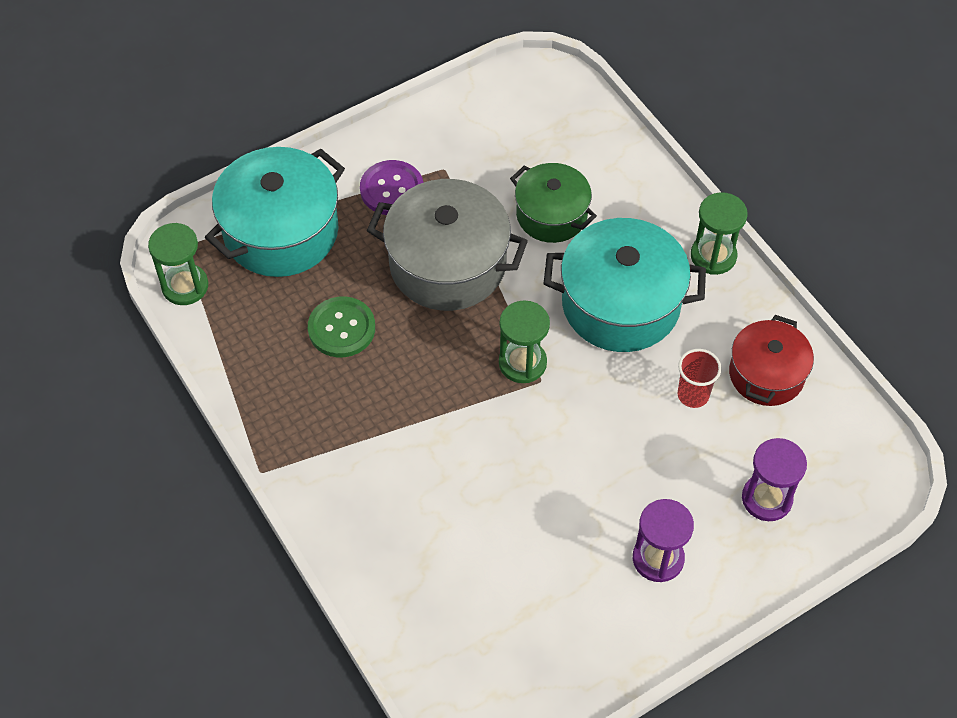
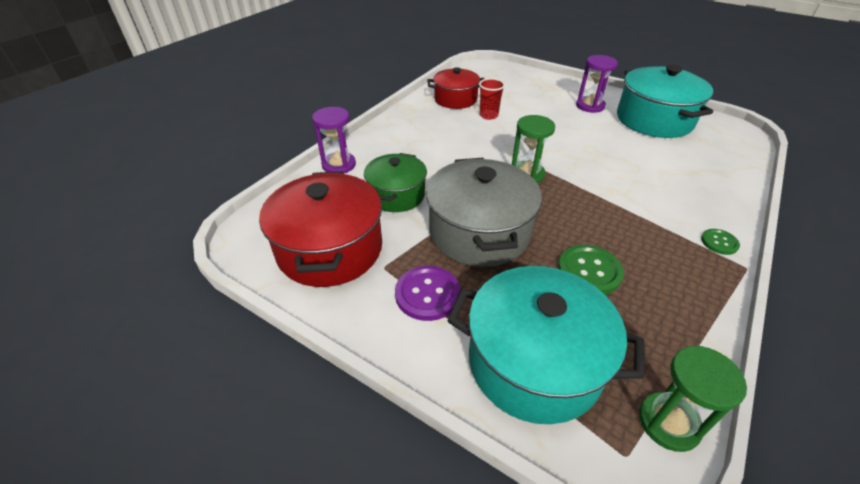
camera: 115 degrees left, 15 degrees down
(304, 477) = (719, 242): none -> green button
(493, 135) = (330, 249): none -> red pot
(620, 304) = (449, 150): turquoise pot -> turquoise pot (654, 120)
(713, 256) = (388, 128): green hourglass -> none
(767, 499) = (525, 87): purple hourglass -> purple hourglass (339, 165)

